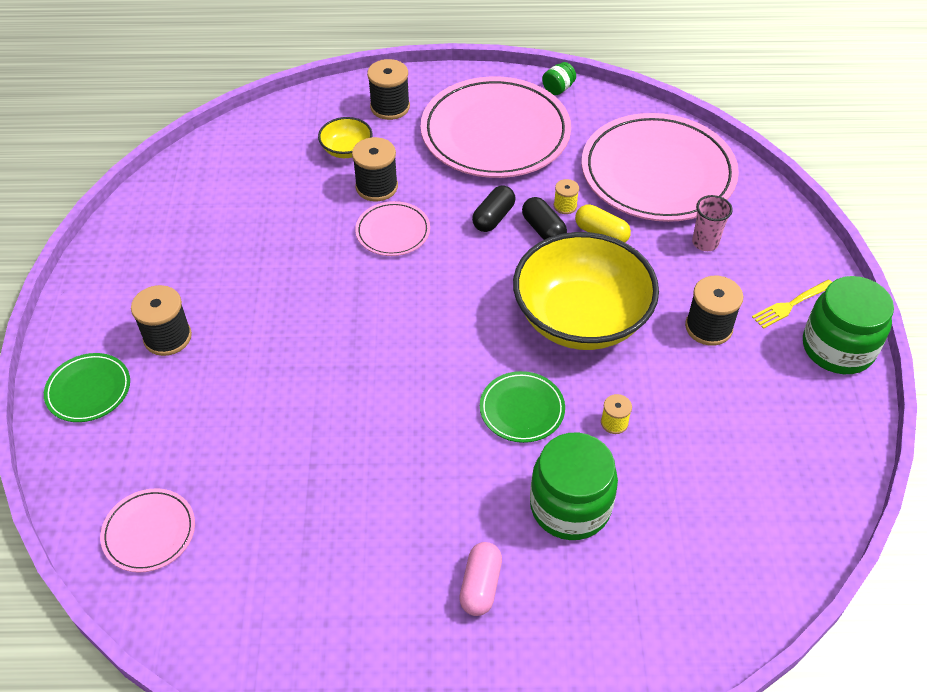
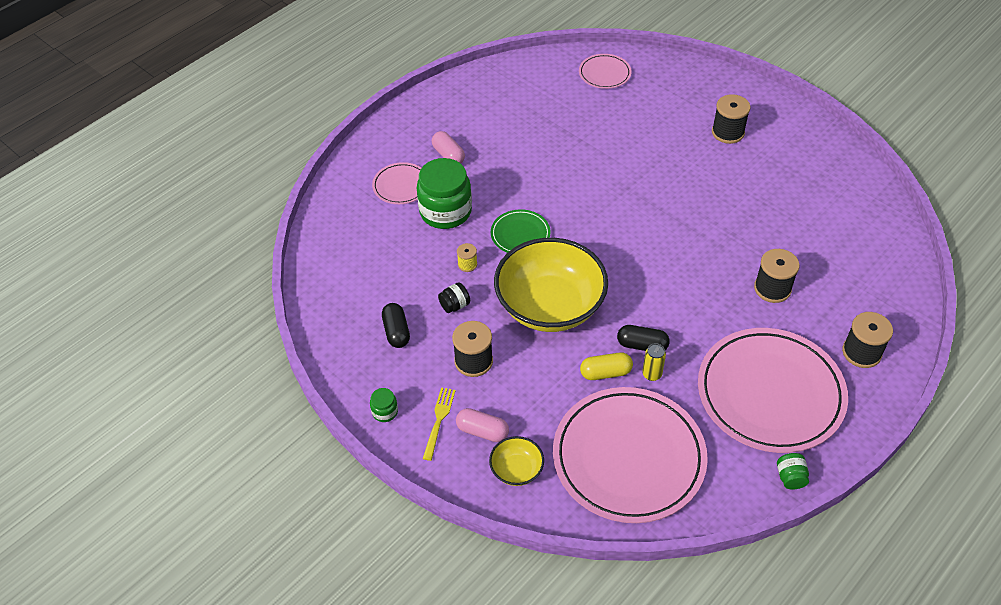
camera: 135 degrees right, 0 degrees up
(88, 390) = (718, 91): green plate -> none
(347, 150) = (829, 297): yellow bowl -> yellow bowl (516, 470)
(393, 231) = (719, 269): pink plate -> pink plate (401, 186)
(493, 217) = (680, 327): black capsule -> black capsule (396, 331)
(565, 206) = (652, 374): yellow spool -> yellow can
(673, 391) = (455, 305): none -> black jar
(705, 243) = (536, 423): pink cup -> none
(759, 270) = (482, 431): none -> pink capsule
(837, 348) = (385, 411): green jar -> green jar, size x0.44

